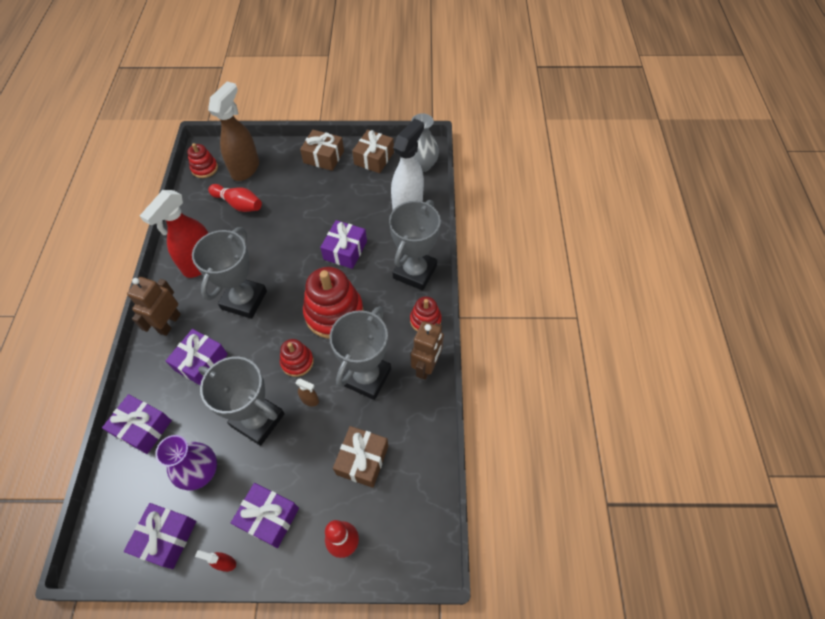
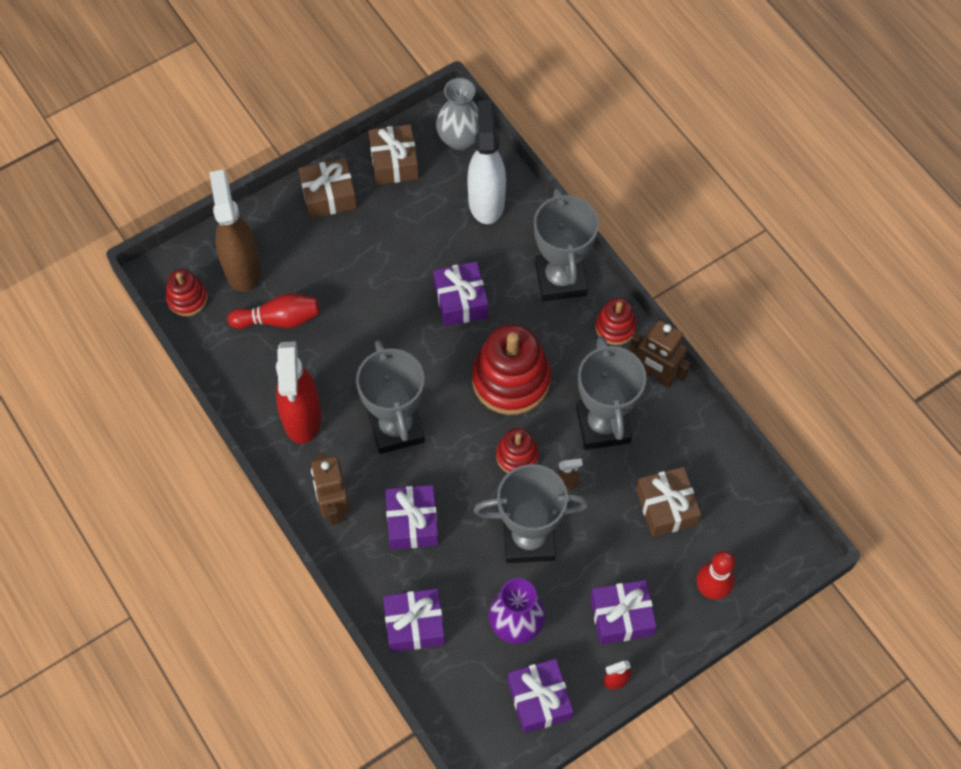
camera: 35 degrees left, 5 degrees up
(427, 366) = (655, 375): brown robot -> brown robot turned 135 degrees clockwise

